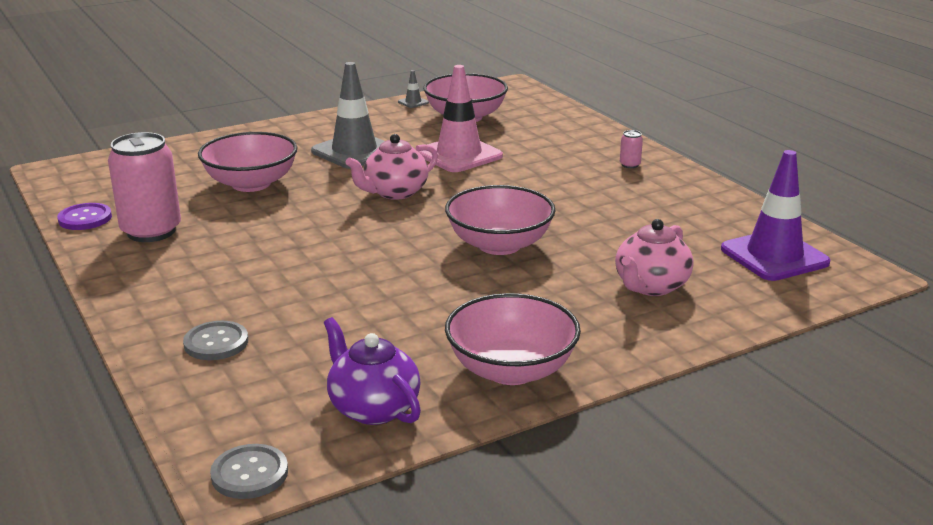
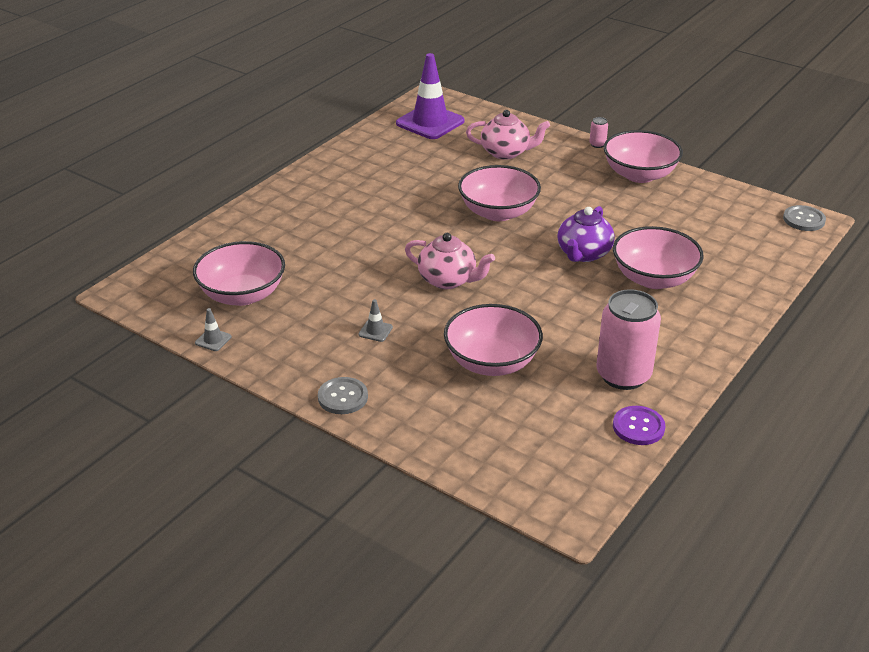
camera: 115 degrees left, 10 degrees up
(216, 343) = (722, 275): grey button -> grey button (343, 397)
(267, 296) = (653, 278): none -> pink bowl
(354, 151) = (375, 331): grey traffic cone -> grey traffic cone, size x0.40
(372, 408) = (717, 203): purple teapot -> purple teapot (583, 254)
(459, 155) = (344, 272): pink traffic cone -> none
(630, 165) = (312, 190): pink can -> pink can (597, 144)

